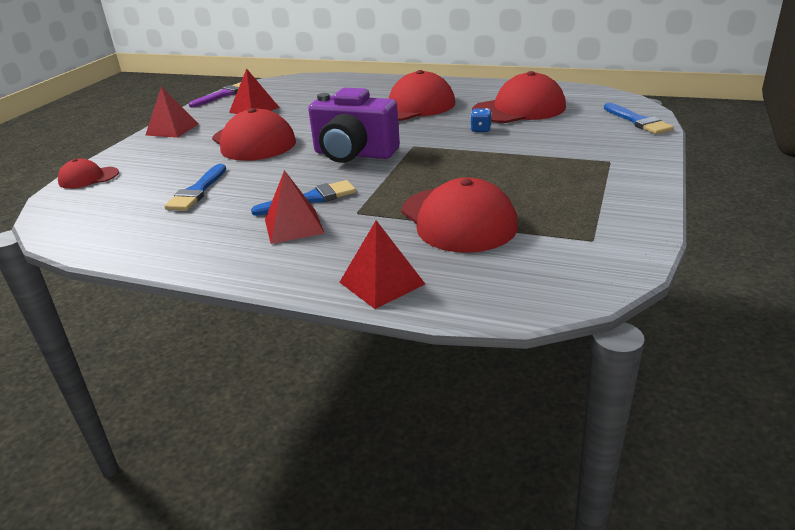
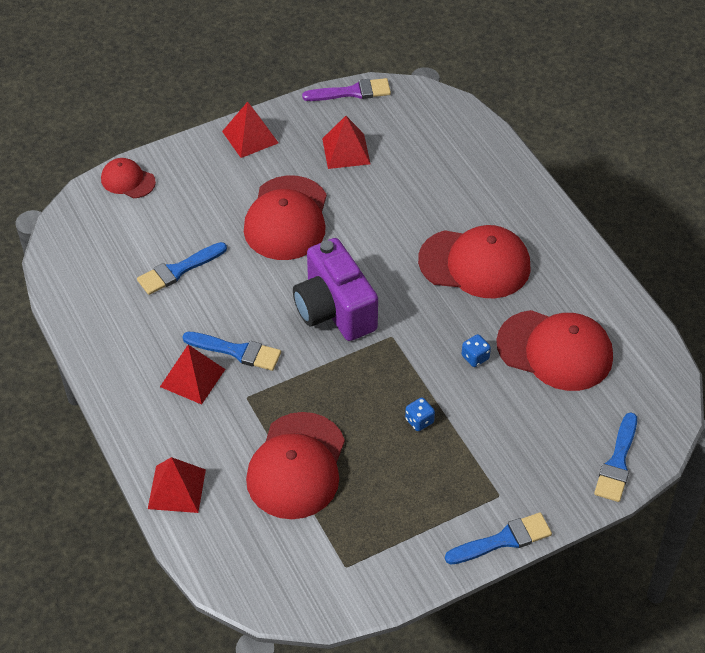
camera: 40 degrees right, 20 degrees up
(499, 162) = (419, 421): none -> blue dice
(654, 173) = (503, 540): none -> blue brush

